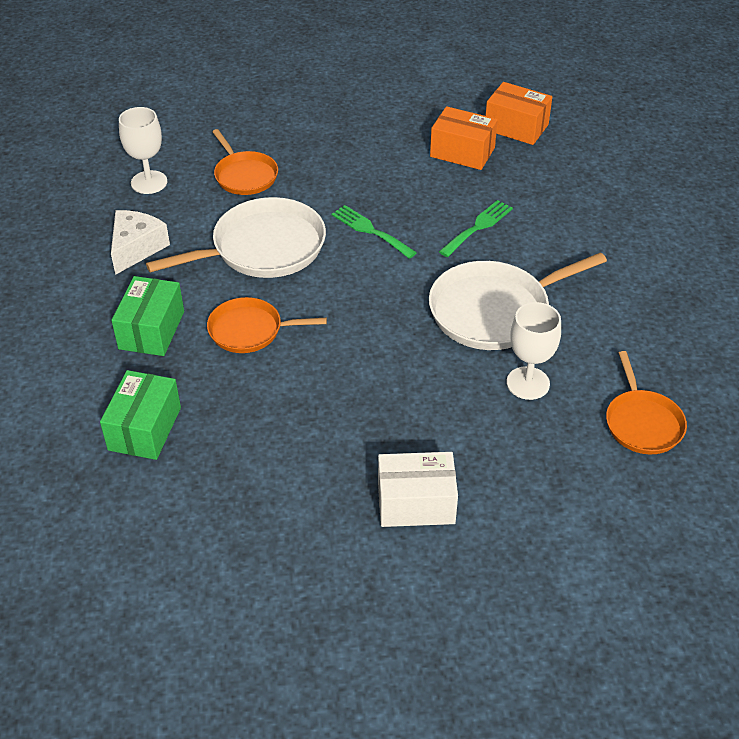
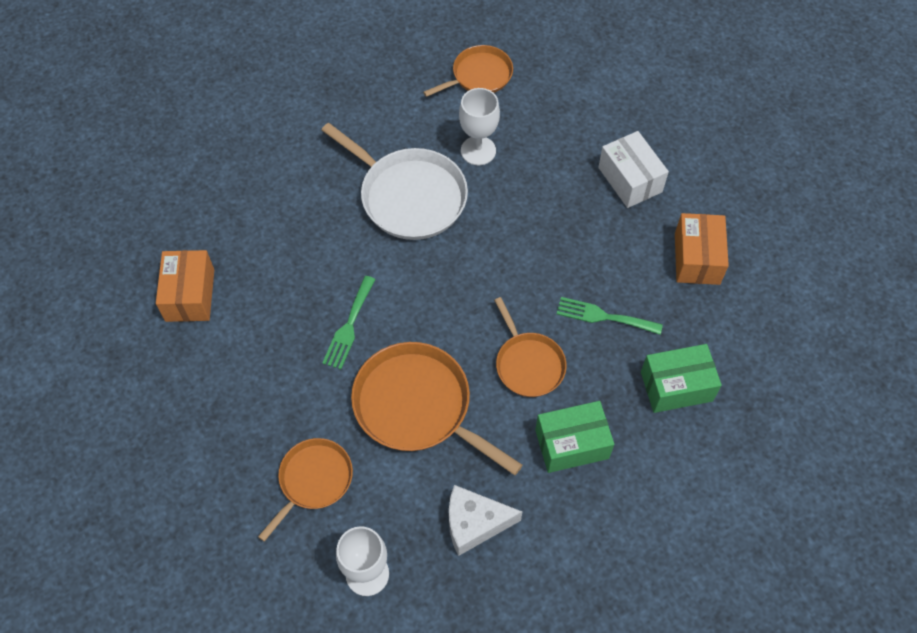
camera: 115 degrees left, 15 degrees up
(263, 248) = (417, 406): white pan -> orange pan
(478, 227) = (304, 243): green fork -> green fork (604, 316)
(516, 127) = (127, 263): orange box -> orange box (697, 258)

